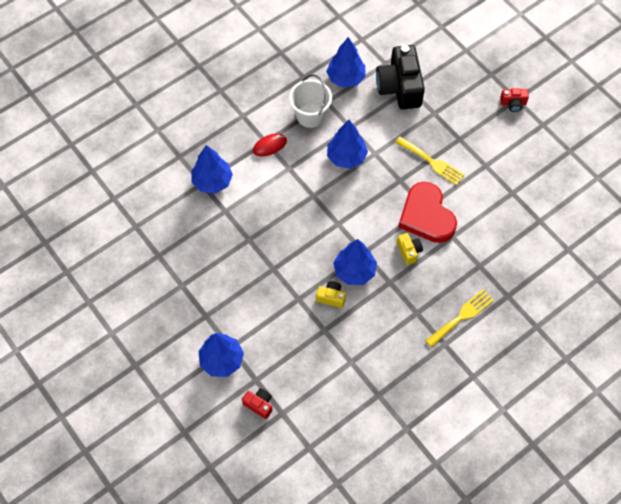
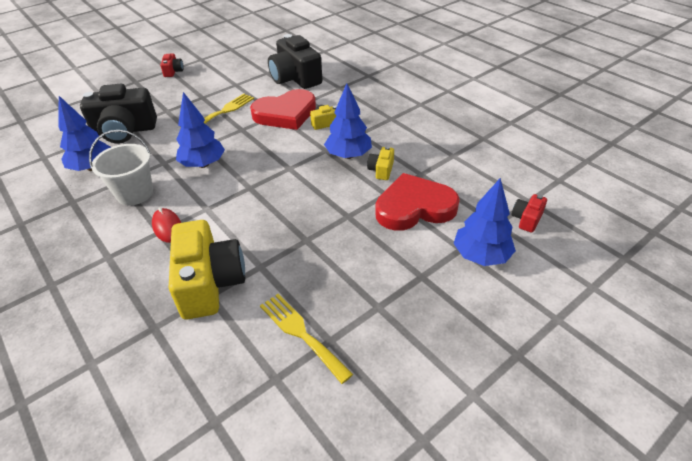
camera: 90 degrees left, 20 degrees down
(212, 181) = (210, 283): blue tree -> yellow camera
(280, 319) = (414, 207): none -> red heart
(461, 316) = (391, 96): yellow fork -> yellow fork (301, 333)
(499, 221) = (295, 78): none -> black camera

